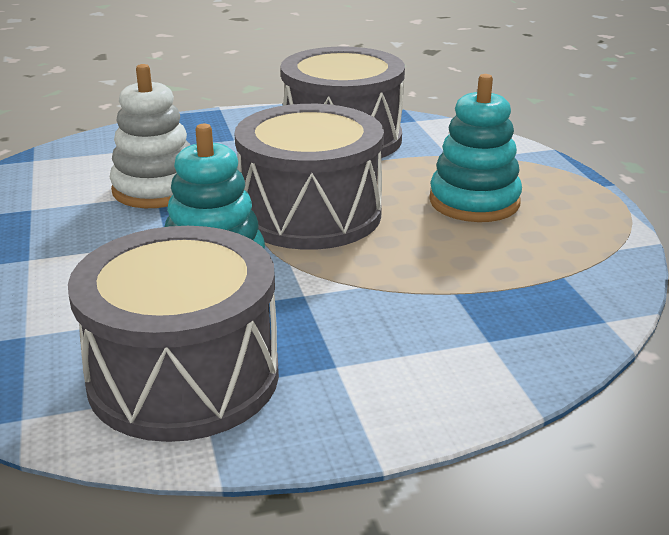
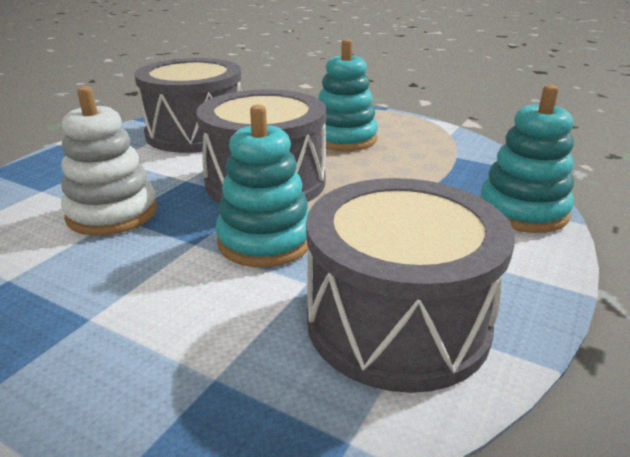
camera: 45 degrees left, 0 degrees up
(498, 365) = (522, 211): none -> turquoise stacking toy

